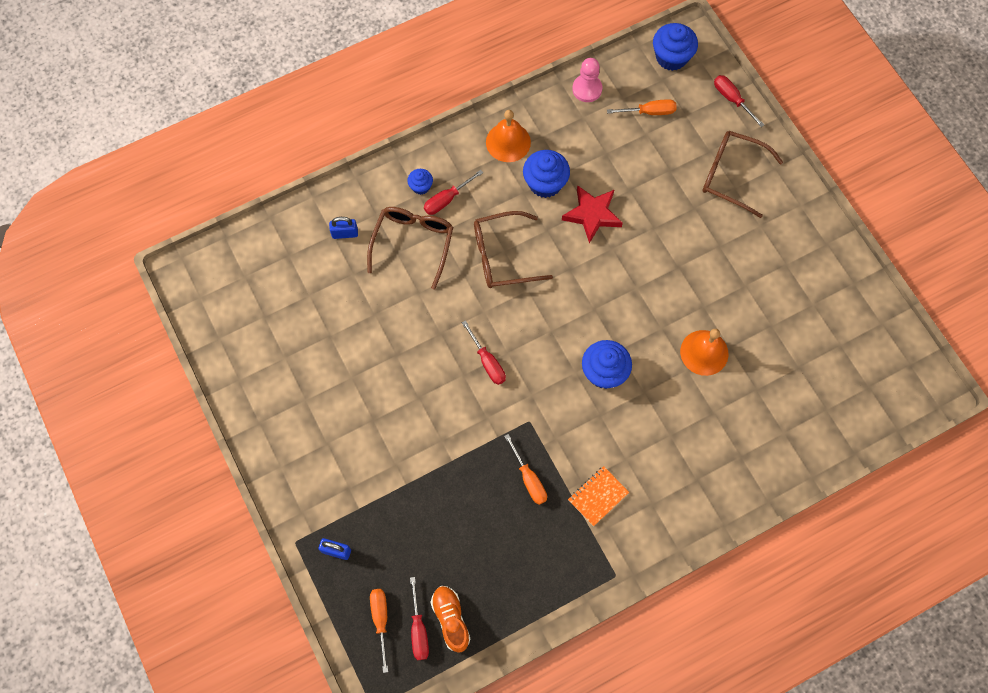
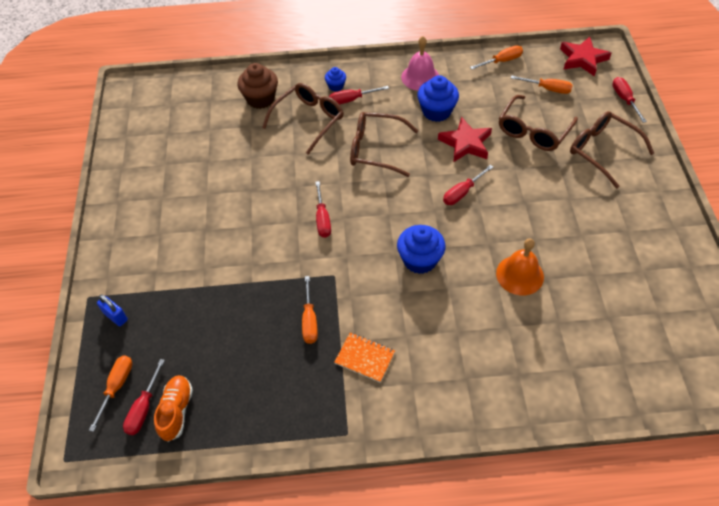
camera: 25 degrees right, 15 degrees down
(345, 233) = (260, 99): blue padlock -> brown cupcake
(508, 142) = (420, 77): orange bell -> pink bell
(587, 89) = (501, 61): pink pawn -> orange screwdriver
(598, 496) = (365, 358): orange notebook -> orange notebook turned 45 degrees clockwise
(613, 278) = (462, 192): none -> red screwdriver
(655, 174) = (533, 131): none -> brown glasses
(671, 57) = (582, 59): blue cupcake -> red star

